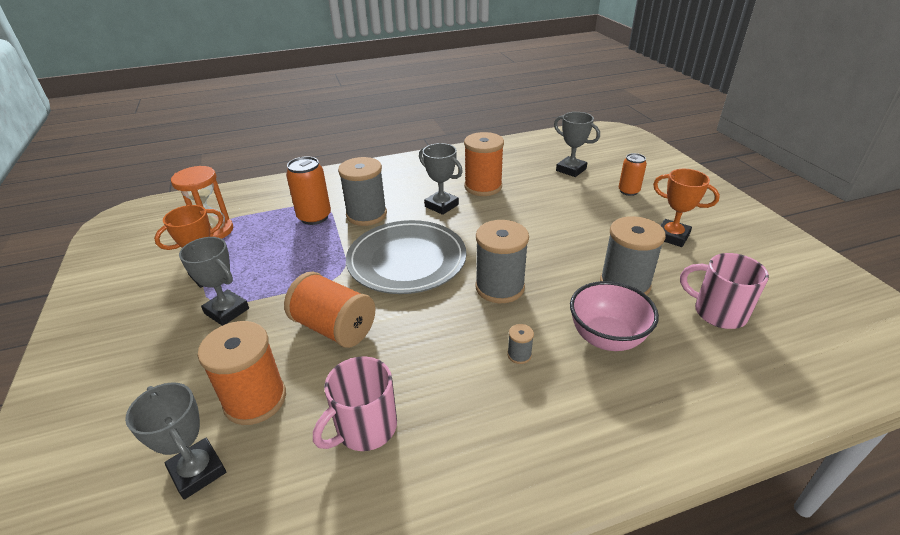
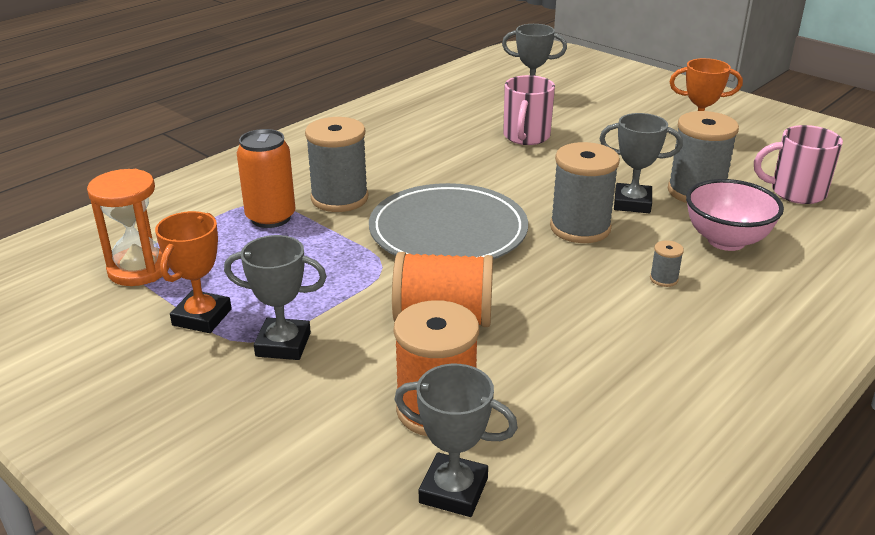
camera: 30 degrees left, 5 degrees down
(365, 428) = (586, 388): pink mug -> pink mug (526, 137)
(441, 205) = (423, 167): grey trophy -> grey trophy (632, 203)
(483, 187) = (450, 136): orange spool -> none
(628, 191) = (613, 107): orange can -> none

